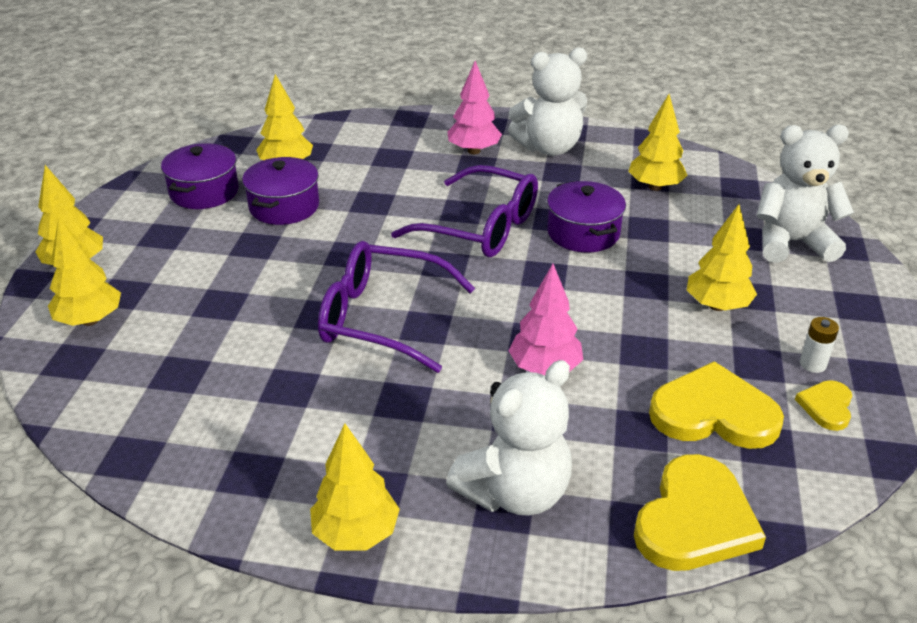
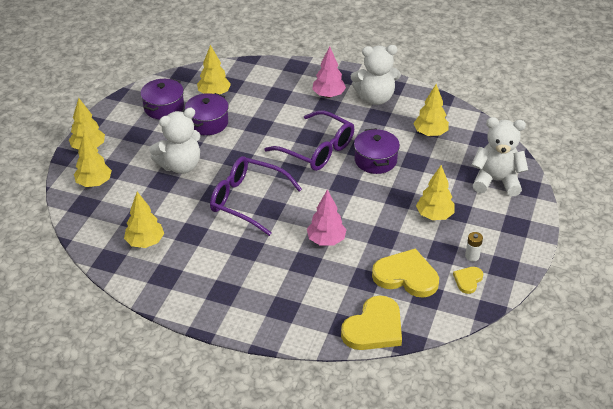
camera: 10 degrees right, 5 degrees up
(356, 533) = (209, 311): yellow tree -> yellow tree (145, 242)
(515, 492) = (290, 303): white teddy bear -> white teddy bear (180, 165)

